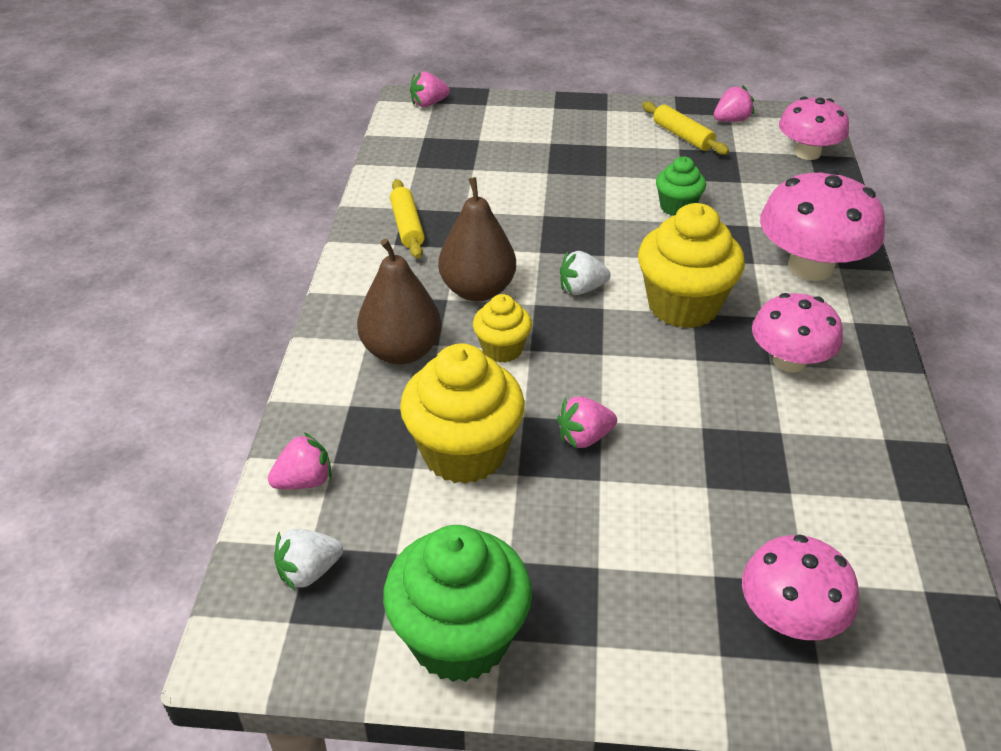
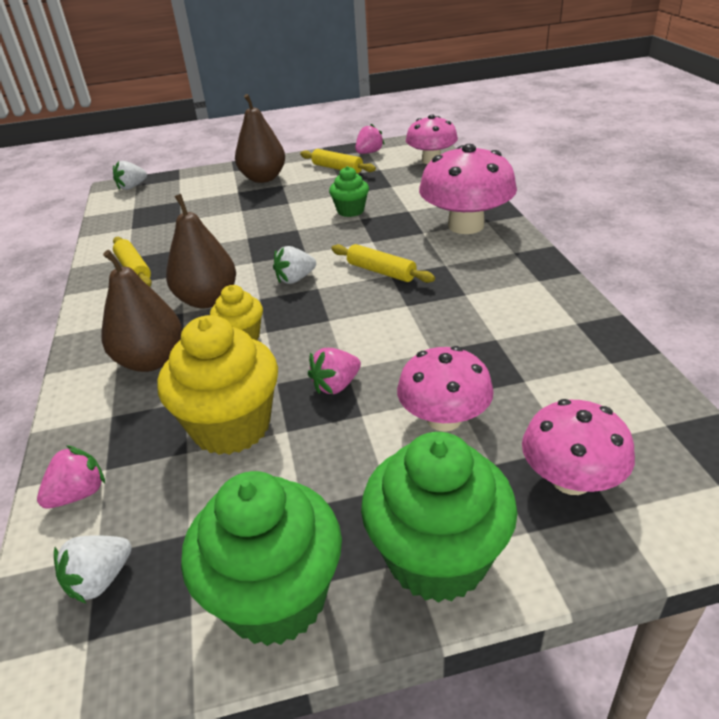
camera: 15 degrees left, 5 degrees down
(429, 104) = (132, 187): pink strawberry -> white strawberry
(587, 129) = (263, 178): none -> brown pear
(621, 651) = (437, 558): none -> green cupcake
(683, 306) = (381, 272): yellow cupcake -> yellow rolling pin
(789, 361) = (479, 288): pink mushroom -> pink mushroom (444, 418)

